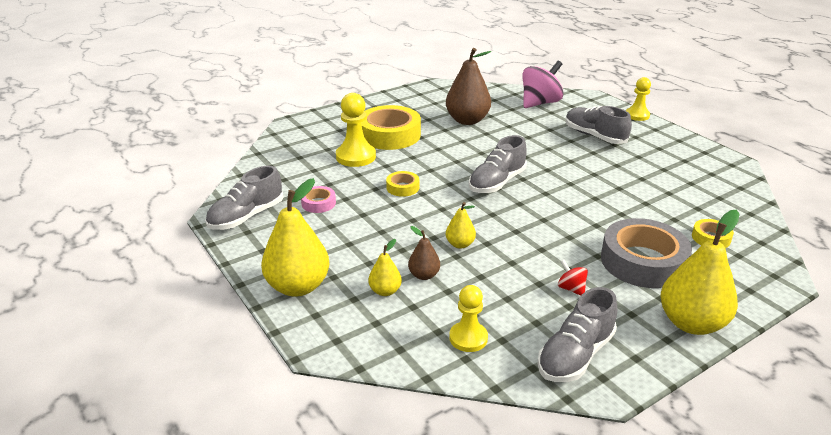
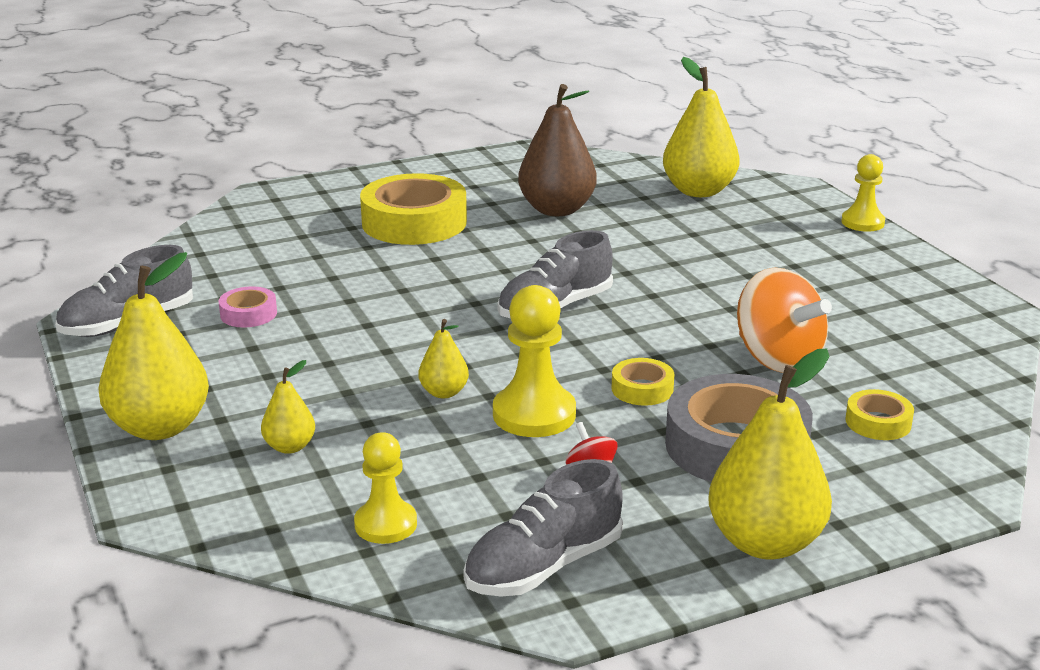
camera: 10 degrees right, 5 degrees down
(356, 157) = (342, 251): yellow pawn -> yellow pawn (534, 414)
(402, 187) = (394, 302): yellow tape -> yellow tape (642, 389)
(424, 275) = (362, 431): brown pear -> none
(540, 103) = (699, 191): pink spinning top -> yellow pear
(594, 136) = (765, 250): grey shoe -> none
(636, 204) = (777, 359): none -> orange spinning top

